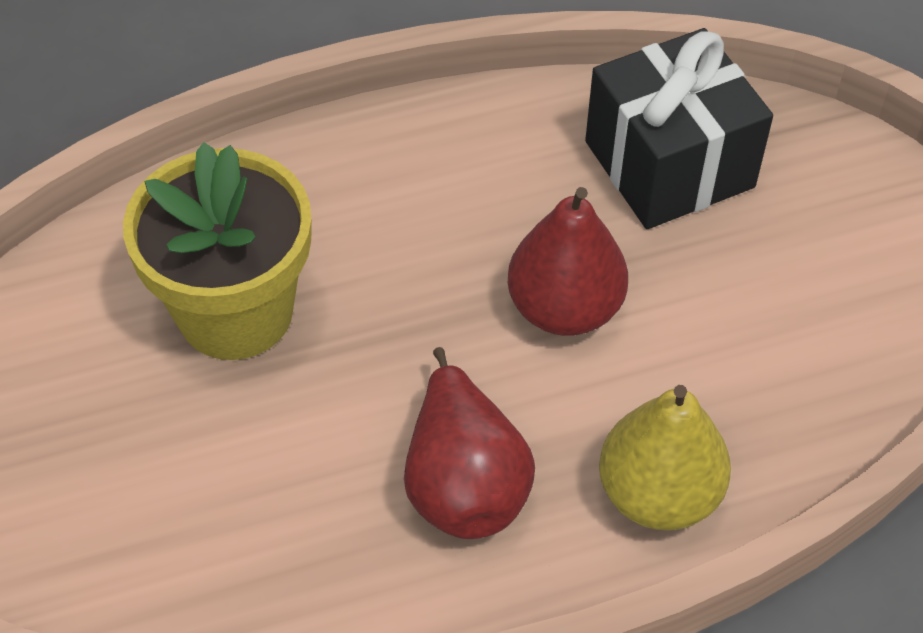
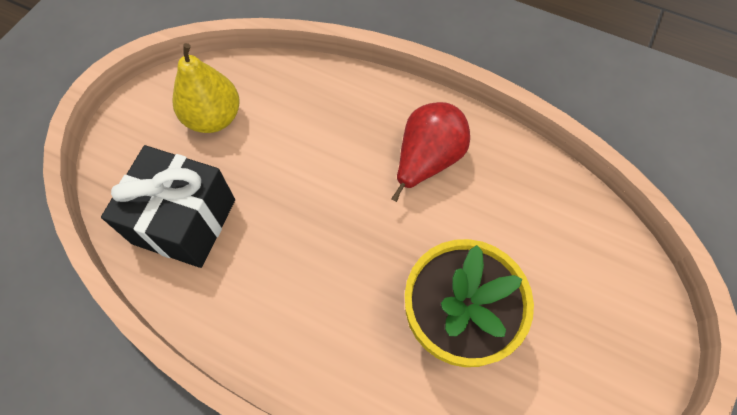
camera: 135 degrees left, 10 degrees up
(564, 308) = (310, 195): red pear -> none
(658, 494) = (362, 100): yellow pear -> yellow pear (214, 118)

